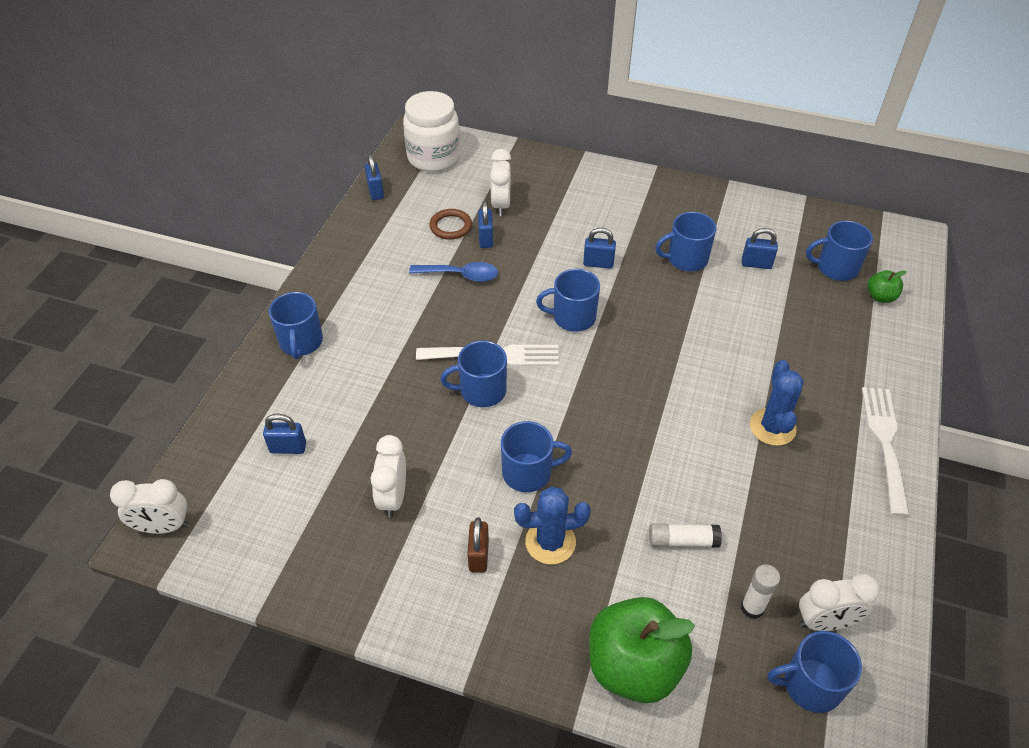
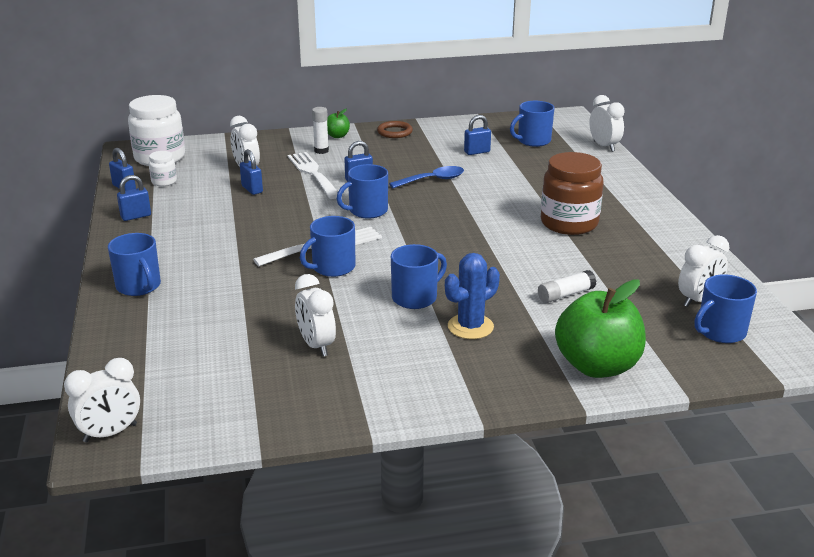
camera: 30 degrees left, 20 degrees down
(288, 448) = (189, 348): blue padlock -> blue padlock (136, 216)
(415, 196) = (164, 181): none -> white jar
(451, 226) = (214, 190): brown ring -> brown ring (394, 132)
(460, 275) = (250, 213): blue spoon -> blue spoon (432, 180)
(478, 556) = (421, 352): brown padlock -> none
(686, 259) = (424, 162): blue mug -> none
(752, 608) = (646, 310): white glue stick -> white glue stick (321, 151)
(772, 427) = (569, 223): blue cactus -> brown jar
(880, 297) = (576, 146): green apple -> green apple (337, 136)
(885, 444) = (649, 210): white fork -> white fork (313, 174)
(916, 309) = (604, 146): none -> white clock

